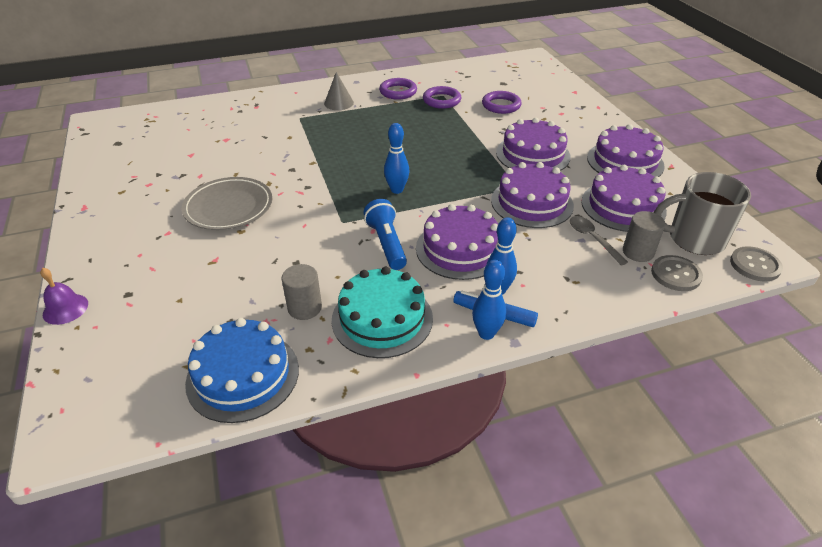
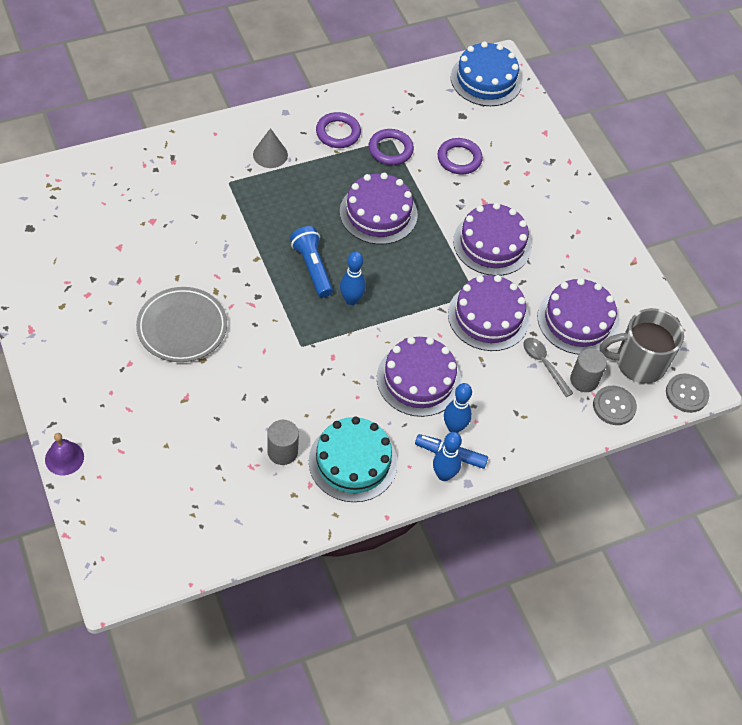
camera: 10 degrees left, 15 degrees up
(243, 375) = (243, 522): blue cake -> blue cake (486, 79)
(386, 243) = (348, 373): blue flashlight -> blue flashlight (312, 267)
(625, 161) = (587, 254): purple cake -> purple cake (378, 213)

